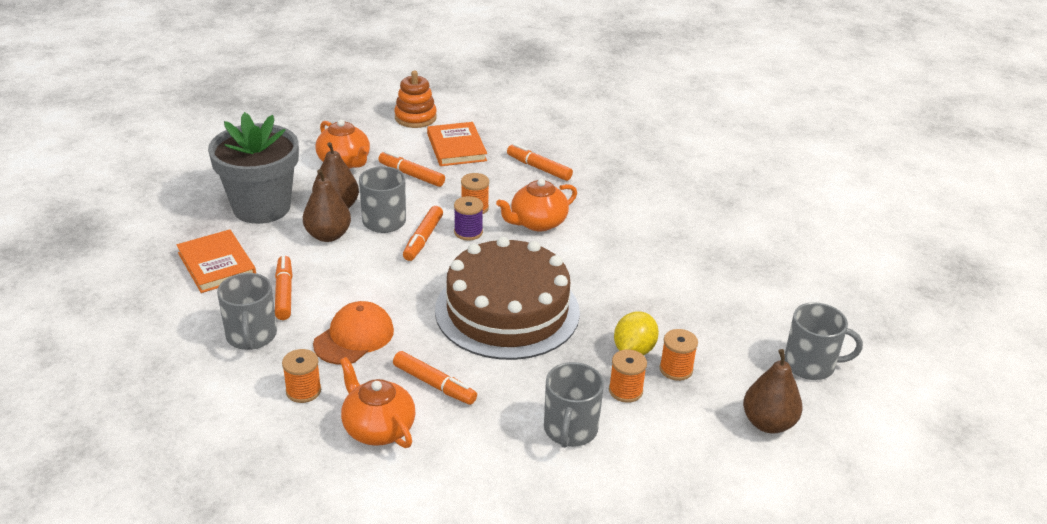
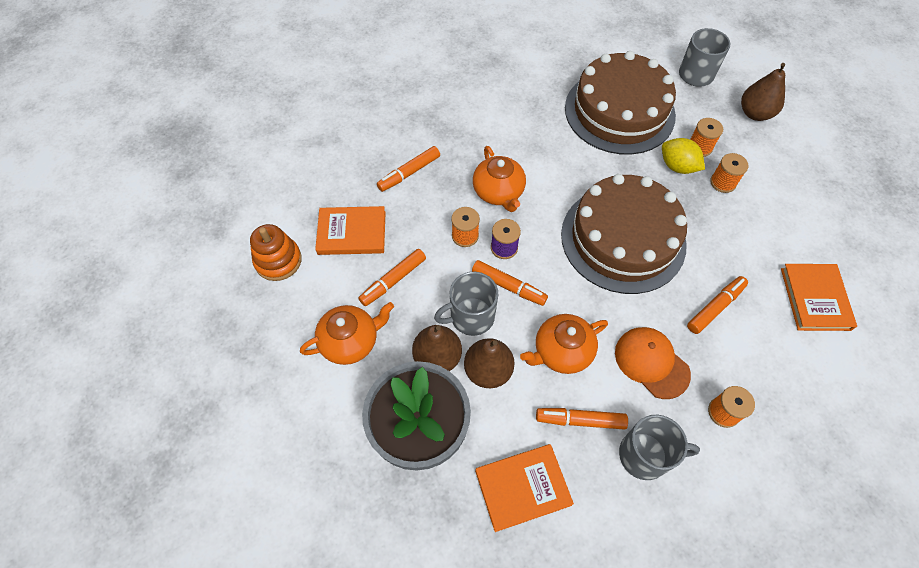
camera: 75 degrees left, 25 degrees up
(378, 428) = (768, 356): orange teapot -> orange teapot (561, 351)
(470, 474) = (815, 299): none -> orange book
(570, 430) = (765, 226): grey mug -> none
(700, 299) = (619, 111): none -> brown cake

